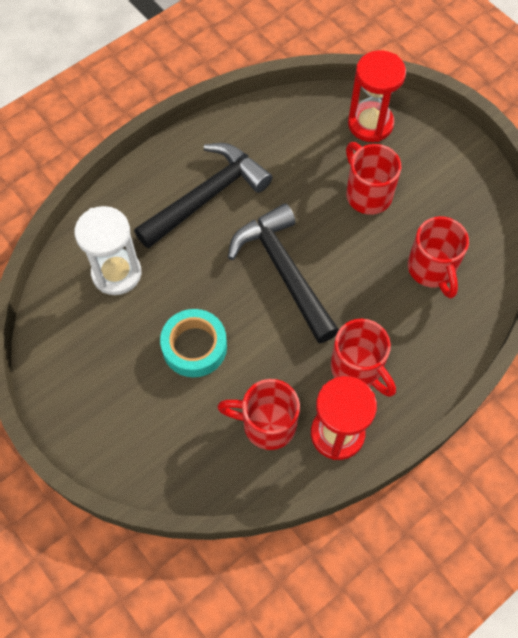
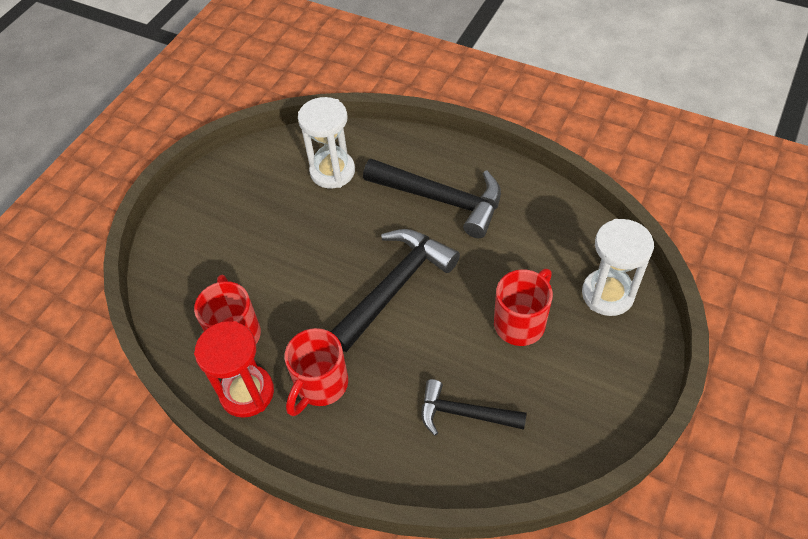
camera: 70 degrees right, 10 degrees down
(194, 347) = (288, 251): turquoise tape -> none
(370, 124) = (607, 294): red hourglass -> white hourglass
(432, 269) = (464, 413): red mug -> black hammer

